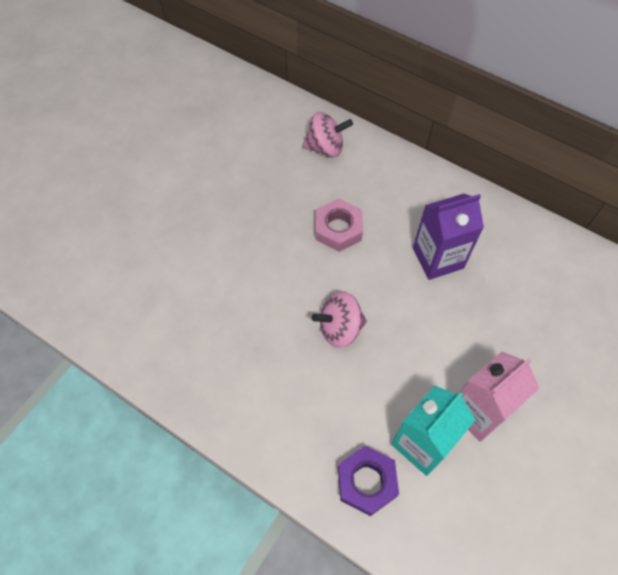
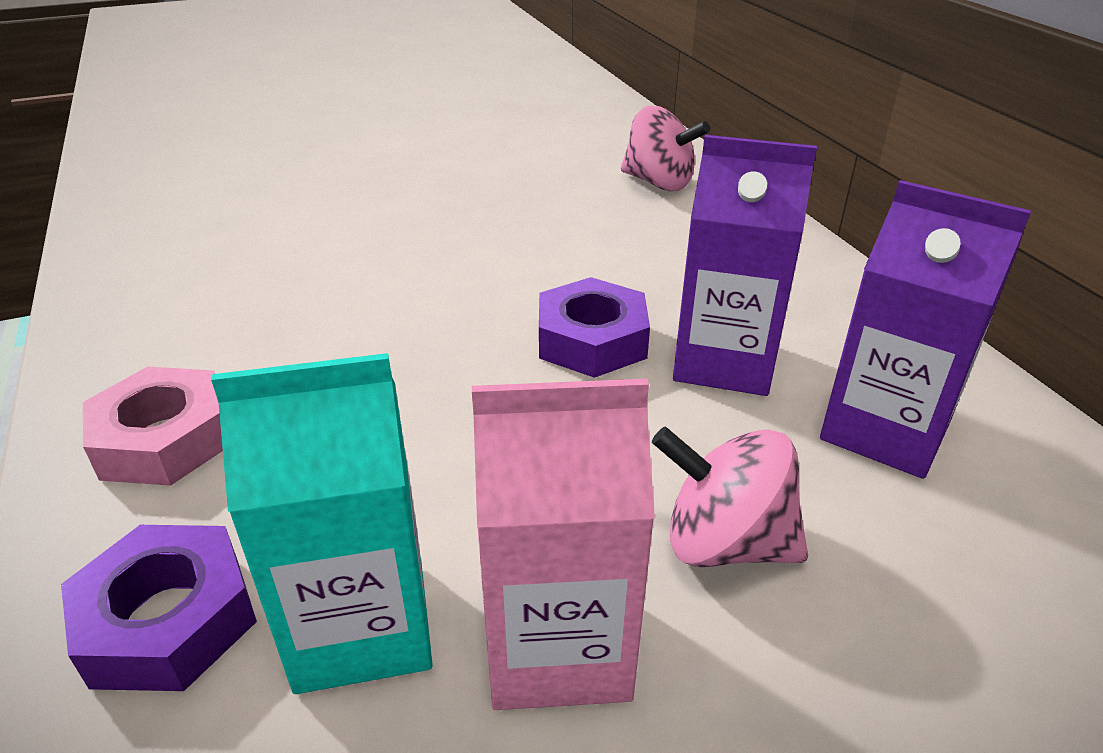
camera: 35 degrees right, 25 degrees down
(338, 229) = (576, 262): pink nut -> pink nut (164, 439)
(340, 328) = (429, 369): pink spinning top -> pink spinning top (725, 543)
(383, 275) = (591, 340): none -> purple nut
(508, 262) = (885, 430): none -> purple carton

